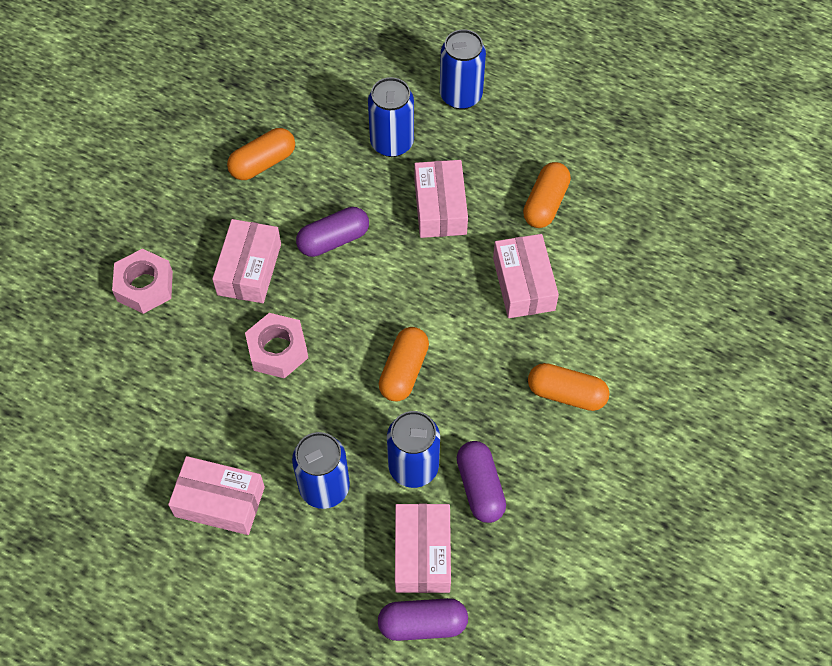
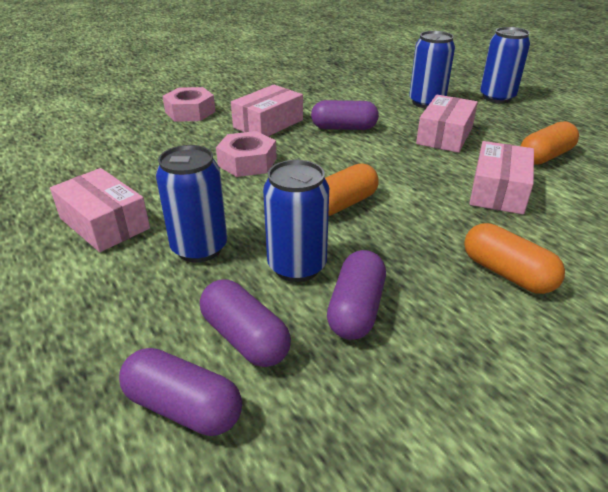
camera: 30 degrees right, 25 degrees down
(263, 163) = (324, 89): orange capsule -> none
(422, 553) = (245, 338): pink box -> purple capsule

